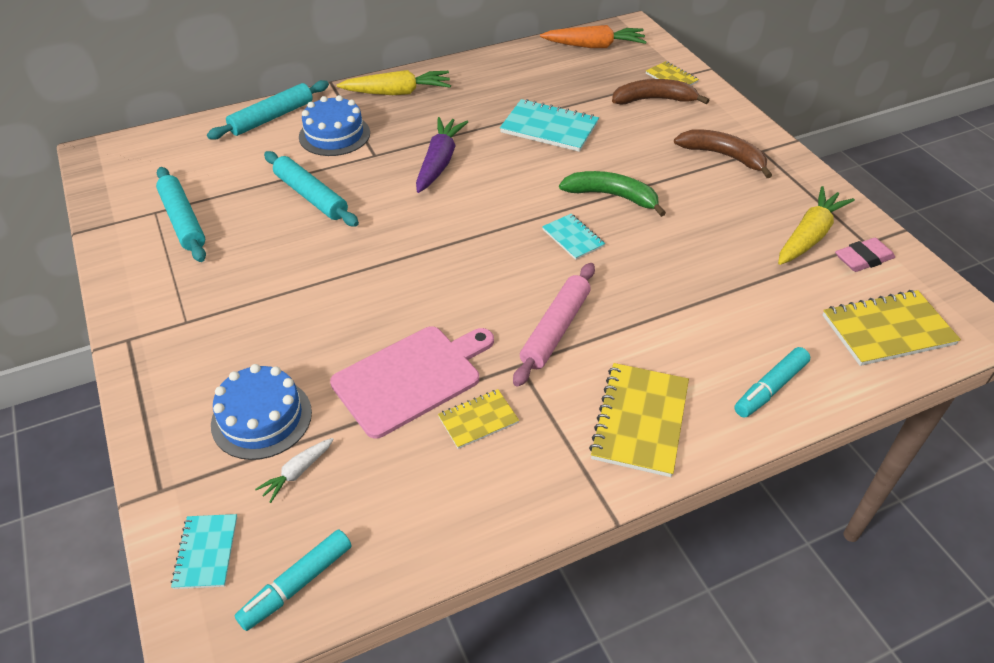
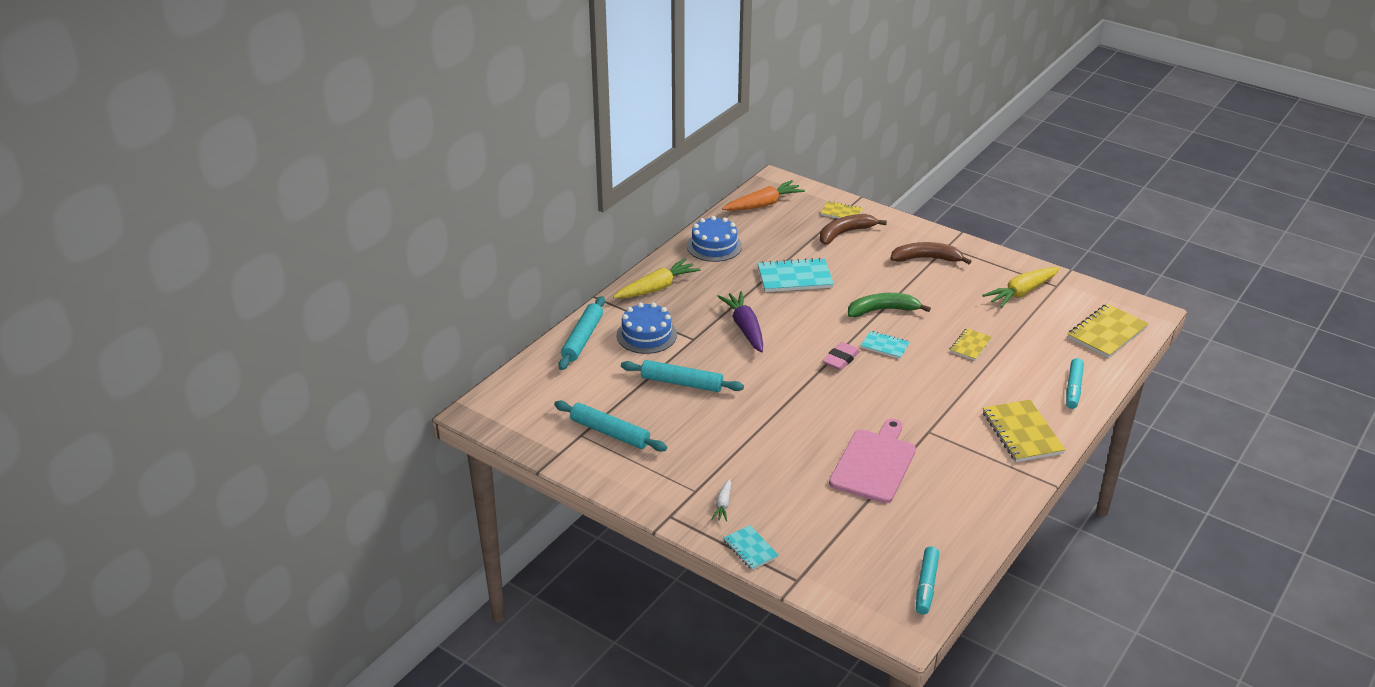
camera: 30 degrees left, 10 degrees down
(206, 552) = (860, 595): turquoise notebook -> turquoise notebook (750, 549)
(261, 418) = (811, 521): blue cake -> blue cake (714, 246)
(297, 472) = (865, 537): white carrot -> white carrot (723, 505)
(478, 420) = (936, 469): yellow notebook -> yellow notebook (970, 345)
(555, 329) = (929, 404): pink rolling pin -> none
(809, 235) = (1021, 293): yellow carrot -> yellow carrot turned 135 degrees counterclockwise
(863, 259) = (1062, 296): pink eraser -> pink eraser (841, 359)

